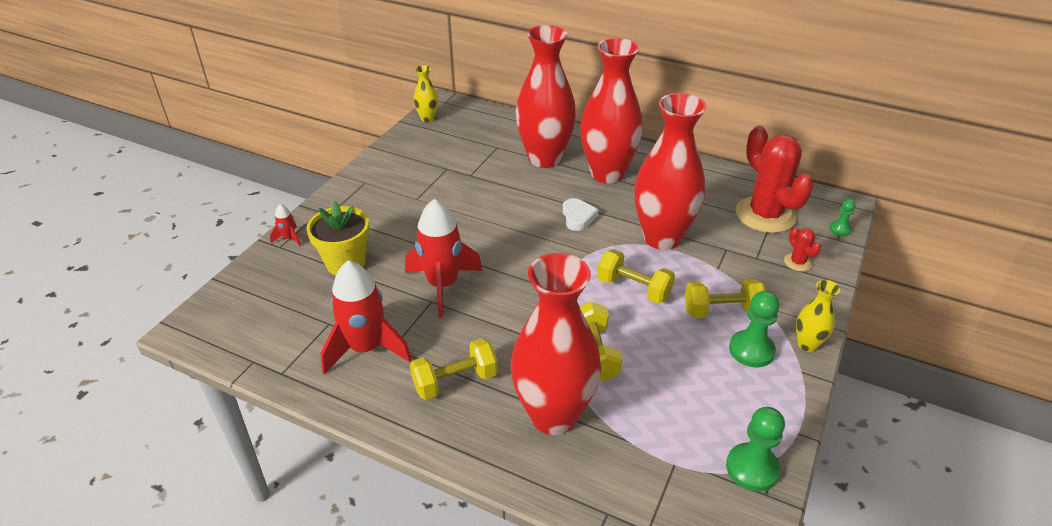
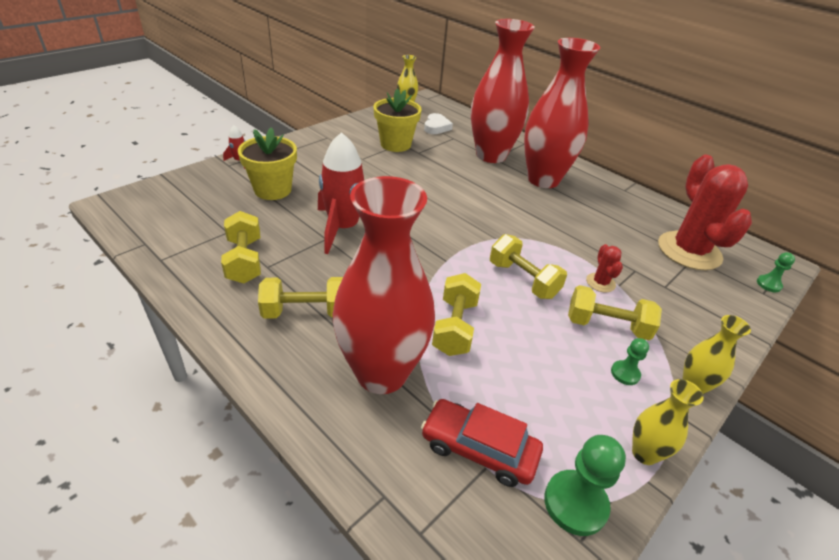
camera: 15 degrees right, 0 degrees up
(366, 348) = (245, 261): red rocket -> yellow dumbbell
(442, 171) = (395, 144): none -> yellow flower pot
(578, 217) = (498, 207): white heart -> white heart (436, 127)
(662, 238) = (572, 243): red vase -> none
(663, 451) = (479, 449): none -> red car
(751, 350) = (625, 373): green pawn -> green pawn, size x0.56
(788, 412) = (644, 453): none -> yellow vase
(798, 262) = (710, 302): red cactus -> red cactus (600, 283)

